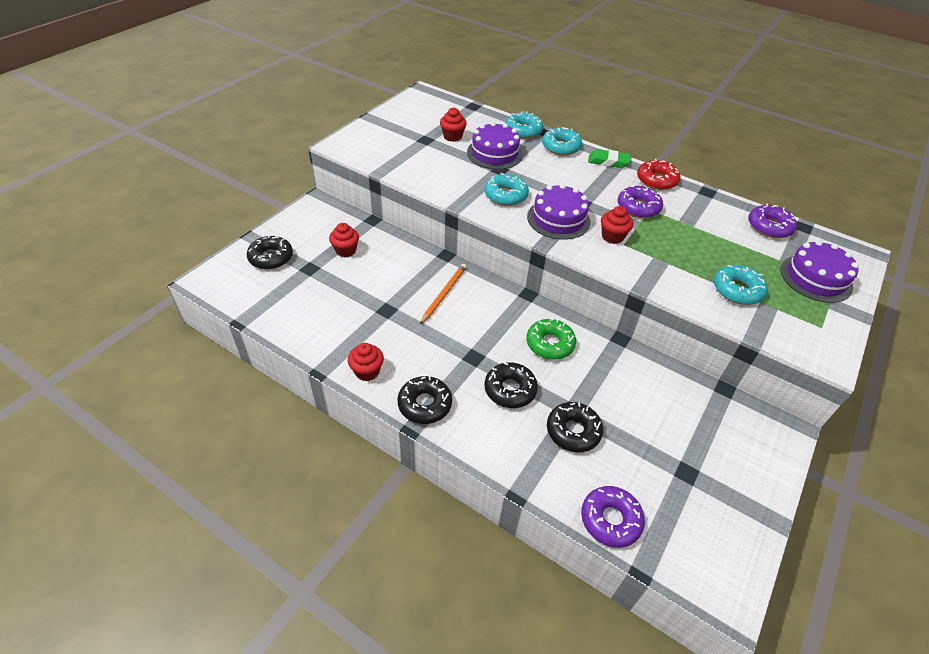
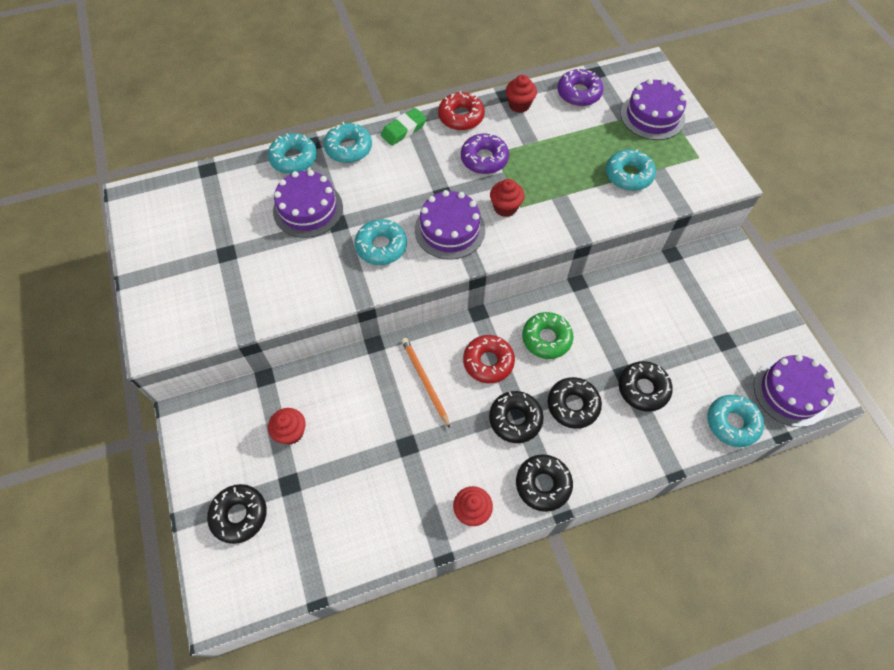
camera: 50 degrees left, 15 degrees up
(452, 137) = (245, 225): red cupcake -> red cupcake (519, 105)
(463, 359) = (515, 419): none -> black donut
(494, 320) = (488, 362): none -> red donut
(610, 520) = (732, 423): purple donut -> turquoise donut
(696, 559) = (790, 392): none -> purple cake

